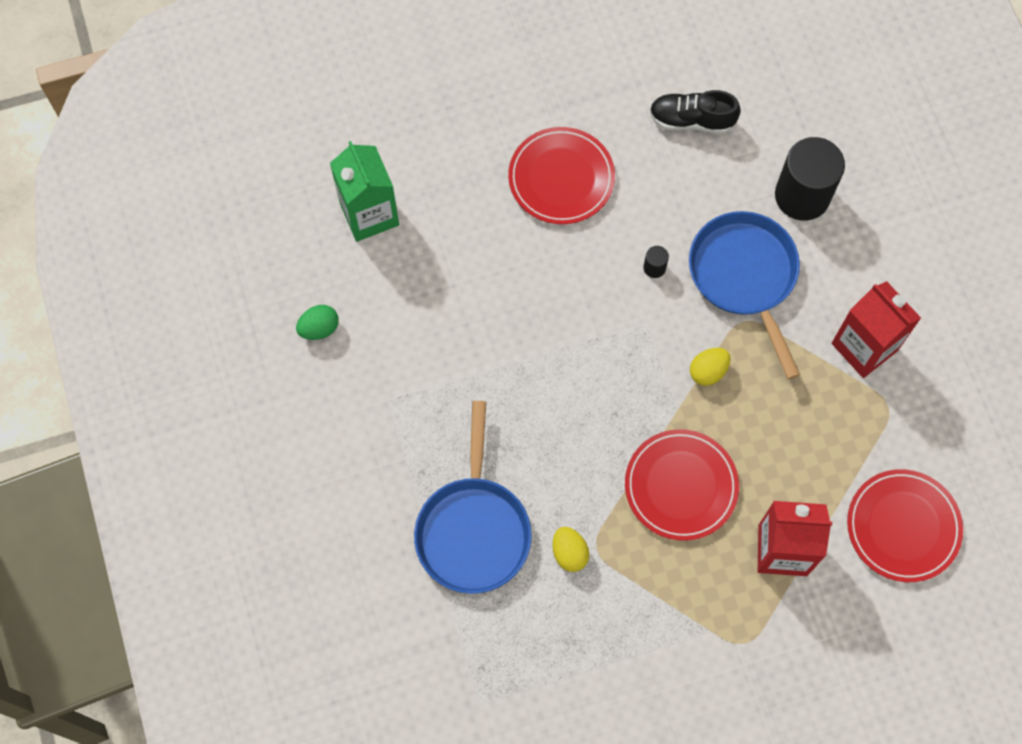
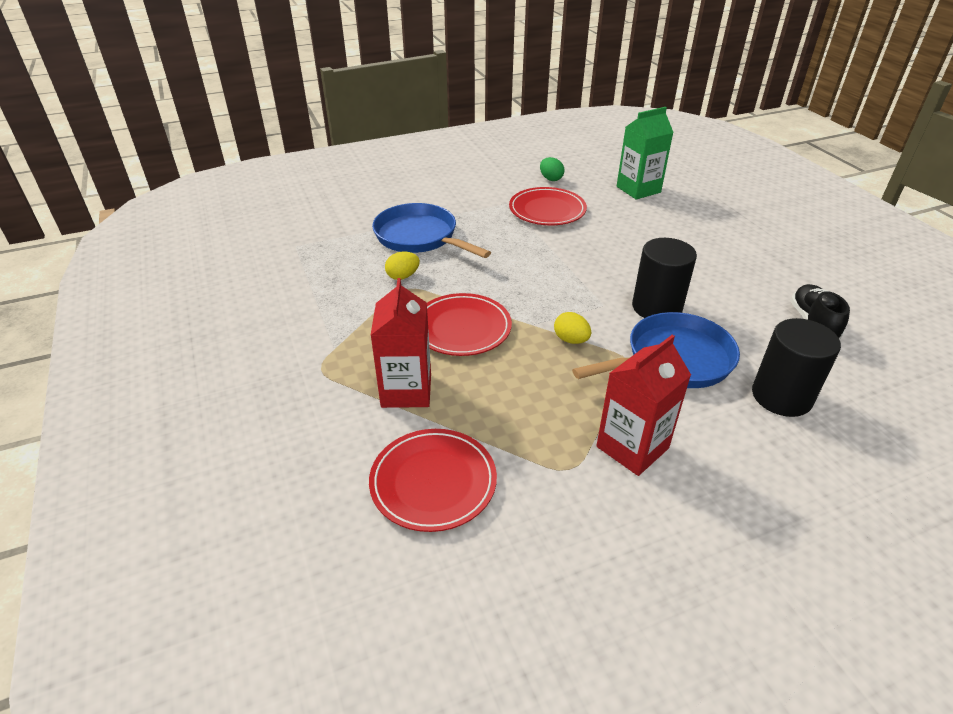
camera: 85 degrees right, 30 degrees down
(473, 530) = (419, 237): blue pan -> blue pan turned 45 degrees clockwise
(561, 178) = (711, 259): red plate -> red plate (547, 210)
(654, 267) = (656, 307): black cylinder -> black cylinder, size x2.49

